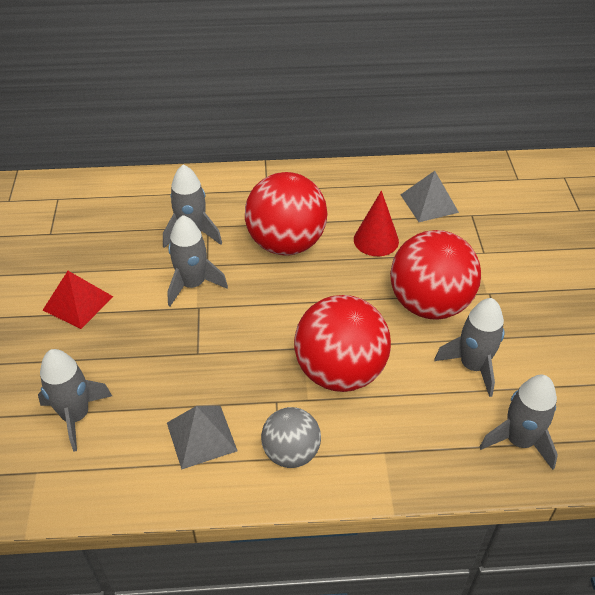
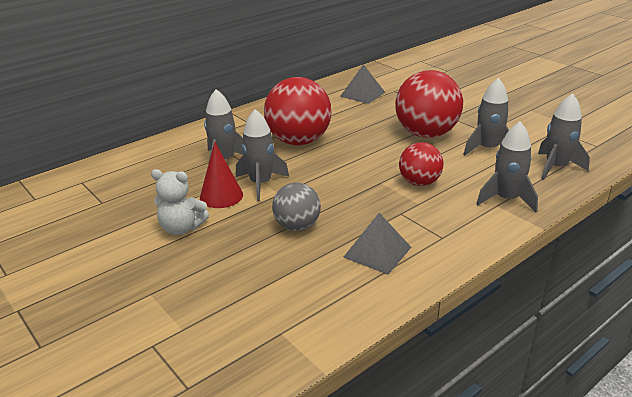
camera: 35 degrees left, 15 degrees down
(76, 416) = (269, 287): grey rocket -> grey rocket (506, 199)
(78, 303) = (181, 228): red pyramid -> white teddy bear
(291, 453) = (445, 231): grey ball -> grey ball (297, 226)
(340, 372) = (419, 183): red ball -> red ball, size x0.58
(376, 240) = (354, 119): red cone -> red cone (221, 196)

